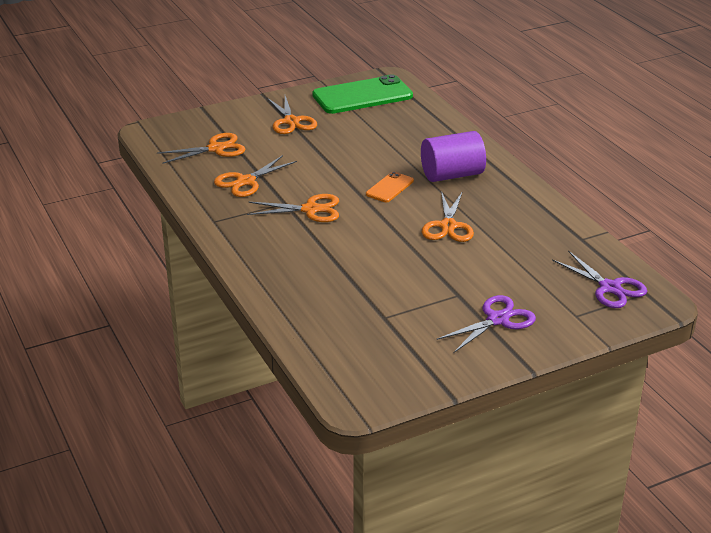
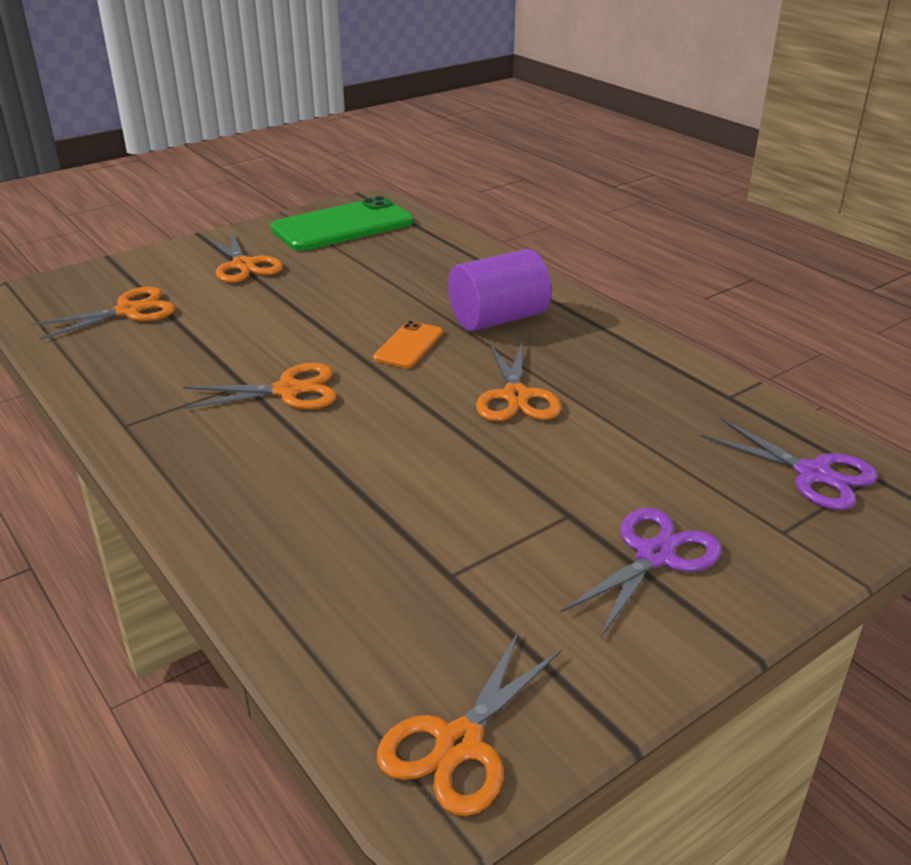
camera: 10 degrees left, 0 degrees up
(246, 181) = (178, 356): orange scissors -> orange scissors (459, 743)

